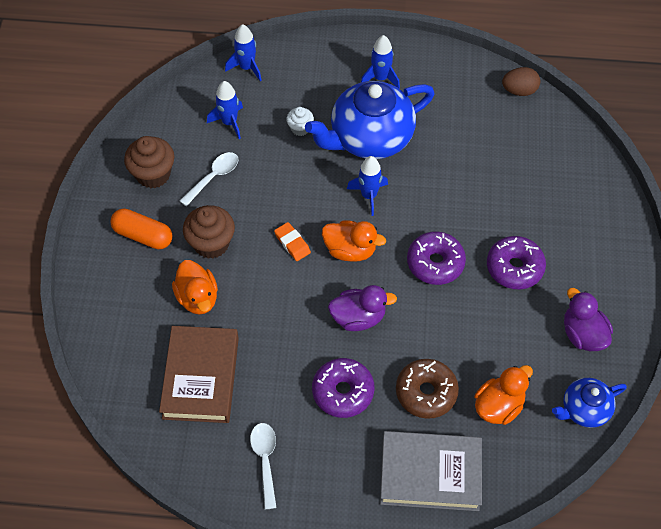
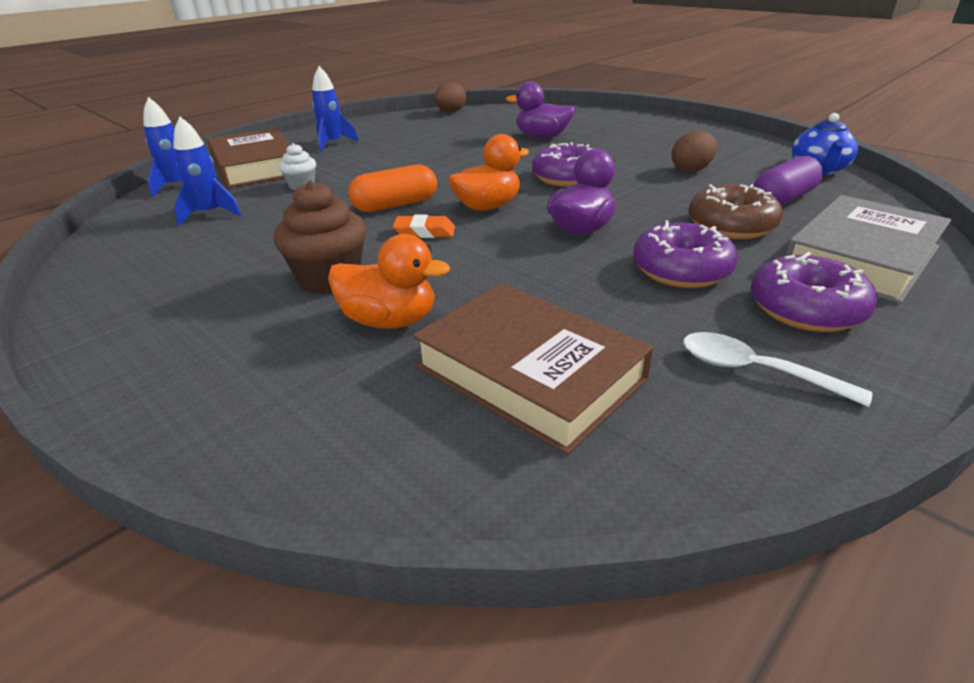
camera: 50 degrees left, 25 degrees down
(143, 235) = (214, 326): orange capsule -> orange capsule (395, 205)
(153, 174) = (153, 282): brown cupcake -> none
(214, 177) = (249, 245): white spoon -> none
(306, 75) = (256, 166): none -> brown book
(369, 196) = (440, 181): blue rocket -> none
(370, 138) = (380, 163): blue teapot -> none
(498, 406) = (783, 199): orange duck -> purple capsule
(514, 267) = (620, 153): purple donut -> purple donut (806, 309)
(514, 329) = (691, 170): none -> brown egg
(582, 334) = (727, 151): purple duck -> purple duck (542, 137)

